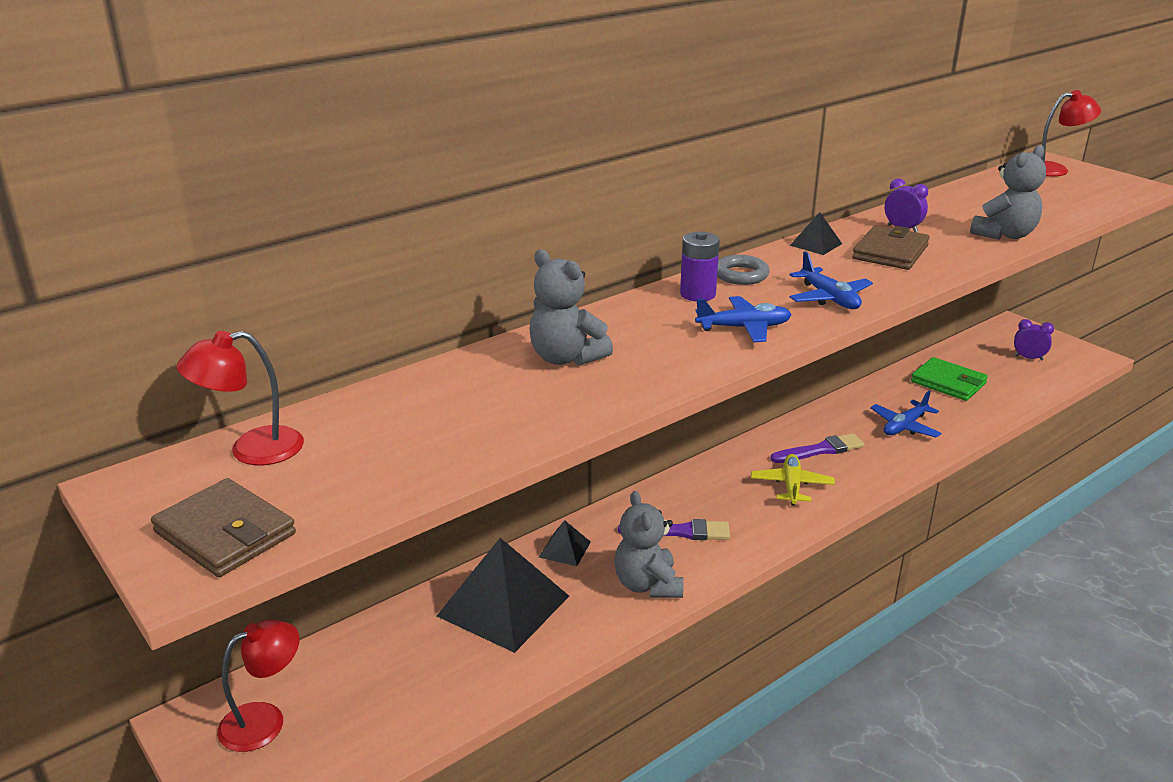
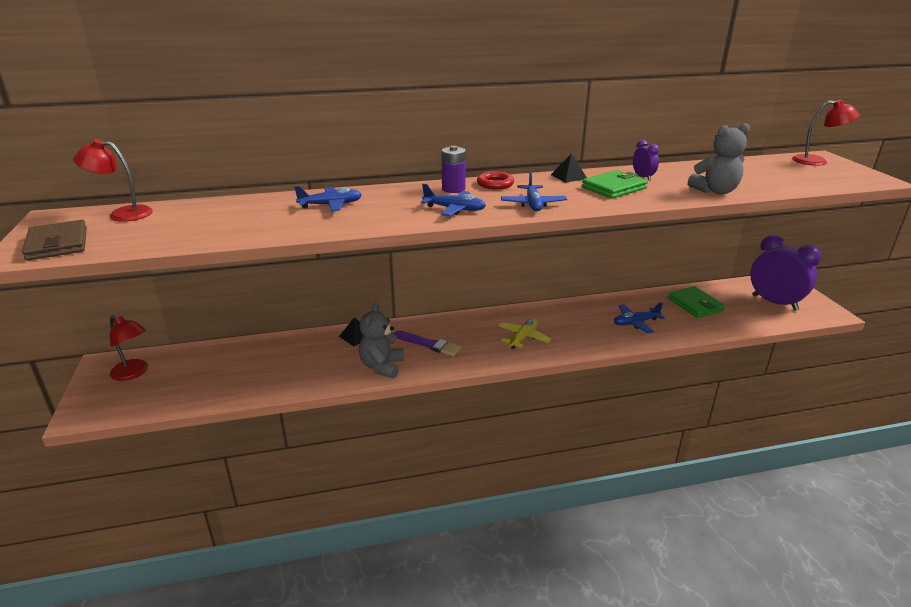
camera: 25 degrees right, 0 degrees up
(265, 720) = (134, 373): red lamp -> red lamp turned 45 degrees clockwise
(503, 605) = (296, 355): black pyramid -> none
(566, 358) = (331, 205): grey teddy bear -> blue plane
(741, 275) = (495, 184): grey ring -> red ring
(820, 450) = (563, 323): purple brush -> none
(890, 252) = (614, 188): brown wallet -> green wallet
(1028, 358) = (774, 303): purple clock -> purple clock, size x2.20

